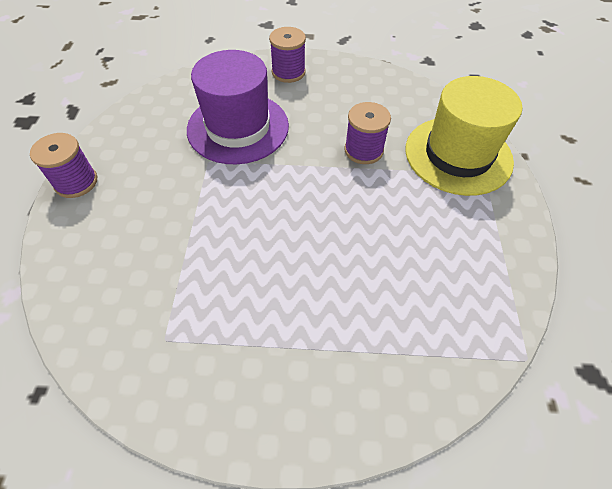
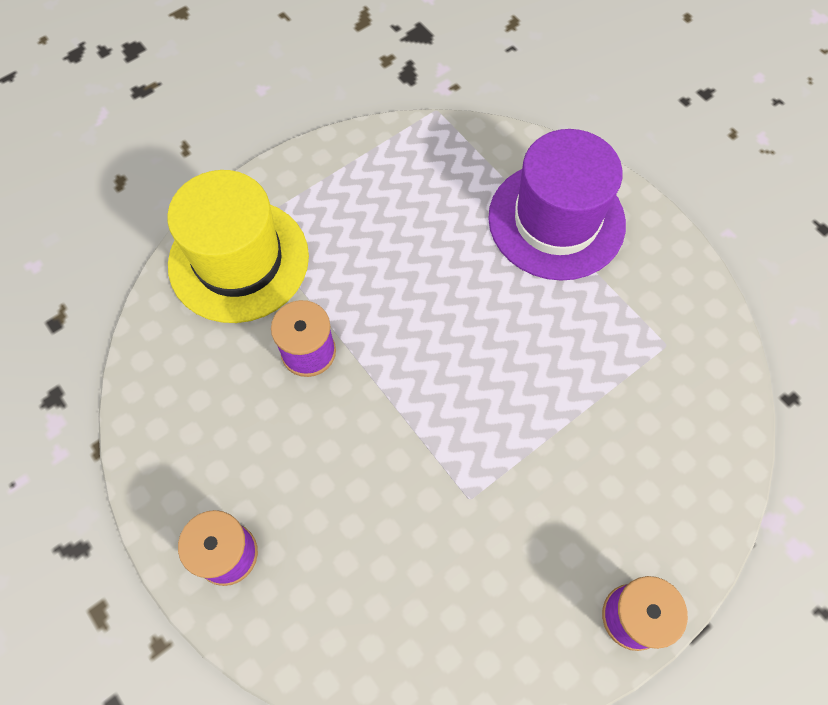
camera: 130 degrees left, 10 degrees up
(238, 127) = (389, 518): purple hat -> purple hat (556, 220)

